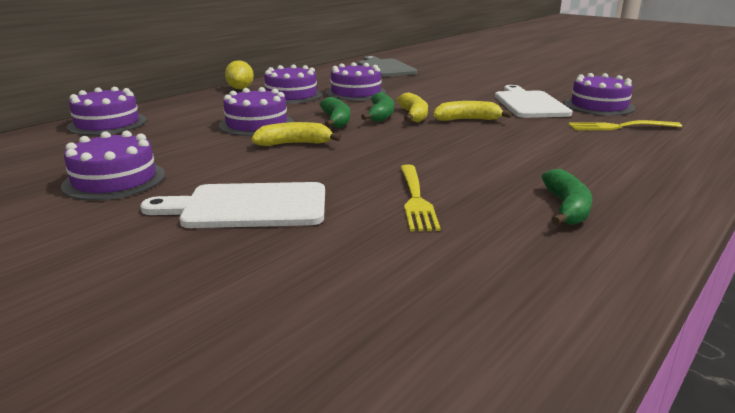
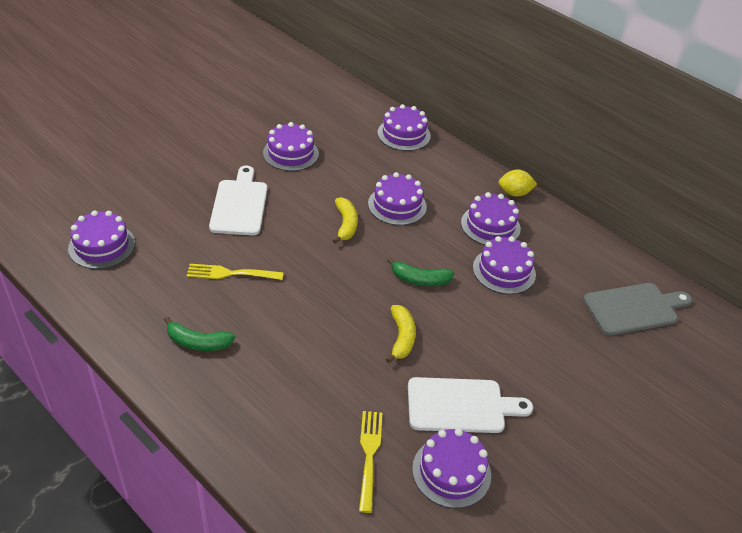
camera: 90 degrees right, 20 degrees up
(336, 120) = (404, 250): green banana -> none
(392, 337) = (102, 246): none -> purple cake
(413, 115) = (417, 302): yellow banana -> none

